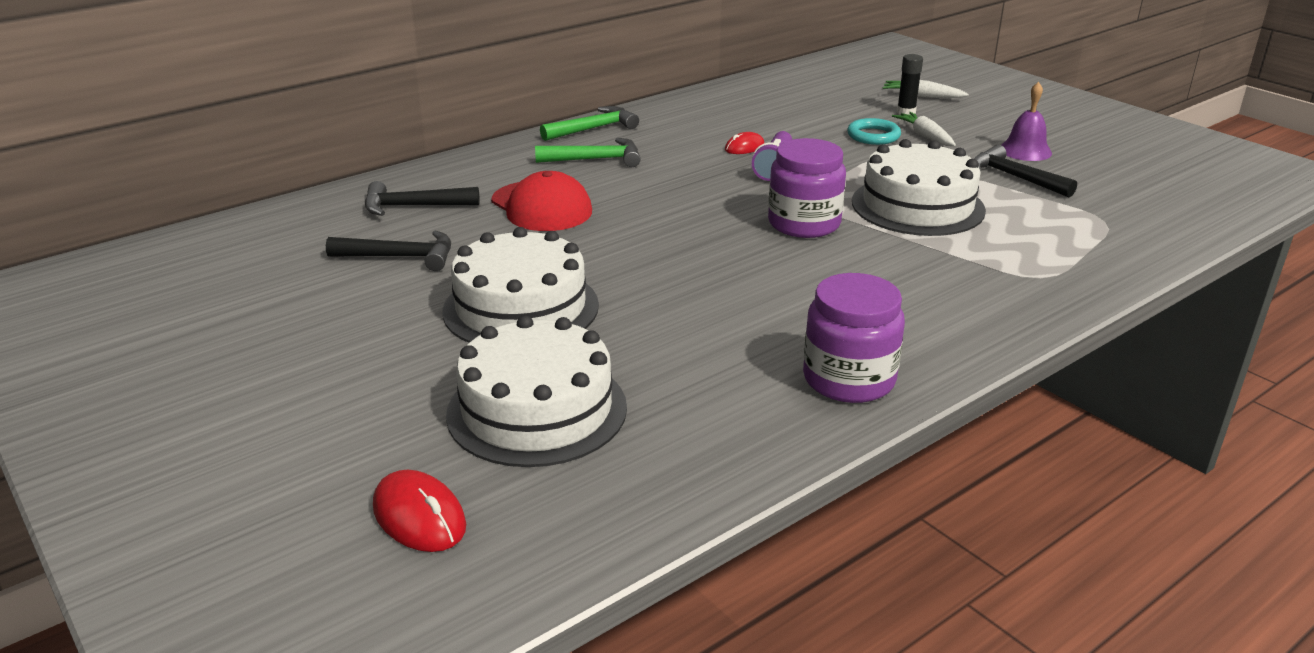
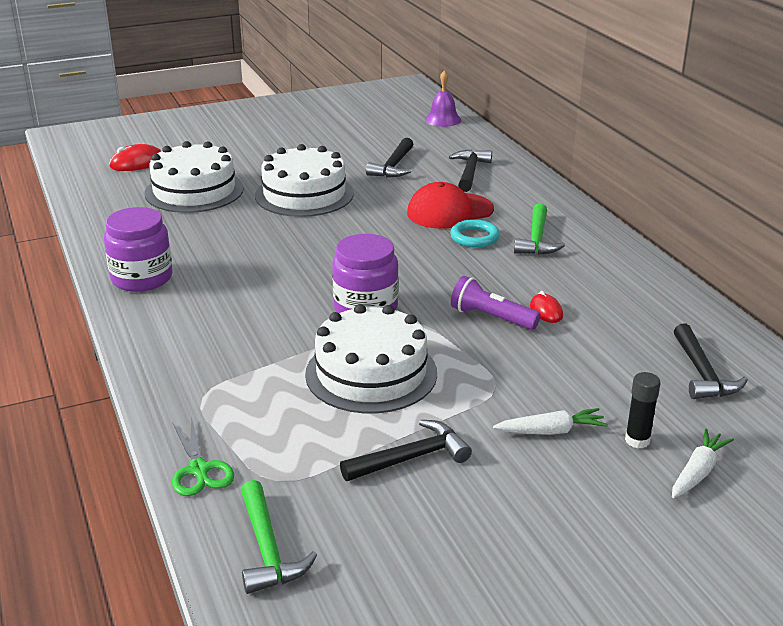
camera: 105 degrees right, 0 degrees up
(593, 129) = (612, 246): green hammer -> green hammer (267, 549)
(797, 96) = (702, 373): none -> black hammer
(873, 136) = (560, 394): turquoise ring -> turquoise ring (474, 237)
(1025, 150) = (485, 496): purple bell -> purple bell (443, 119)
(1137, 255) = (199, 470): none -> green scissors

